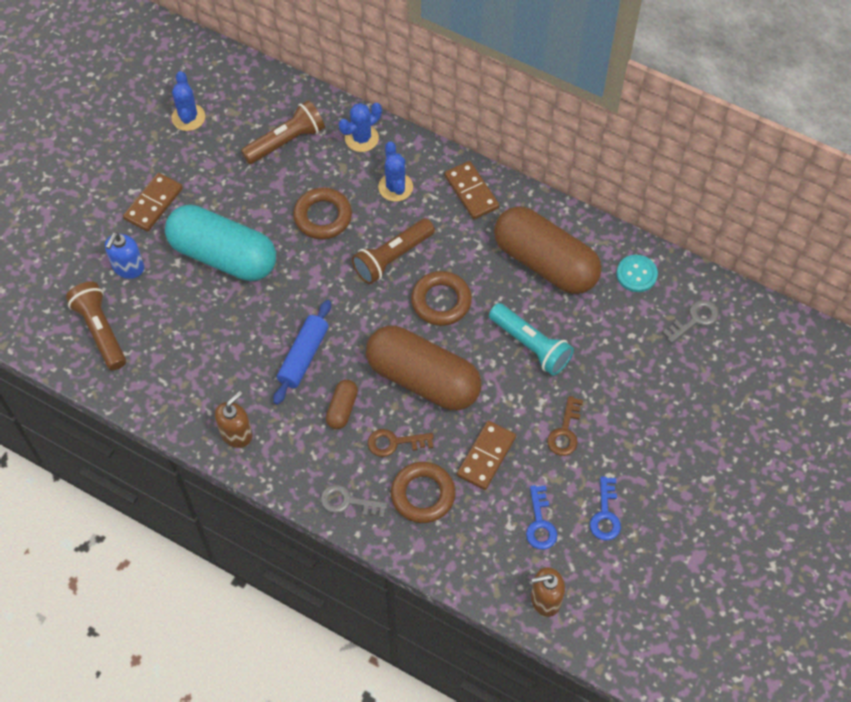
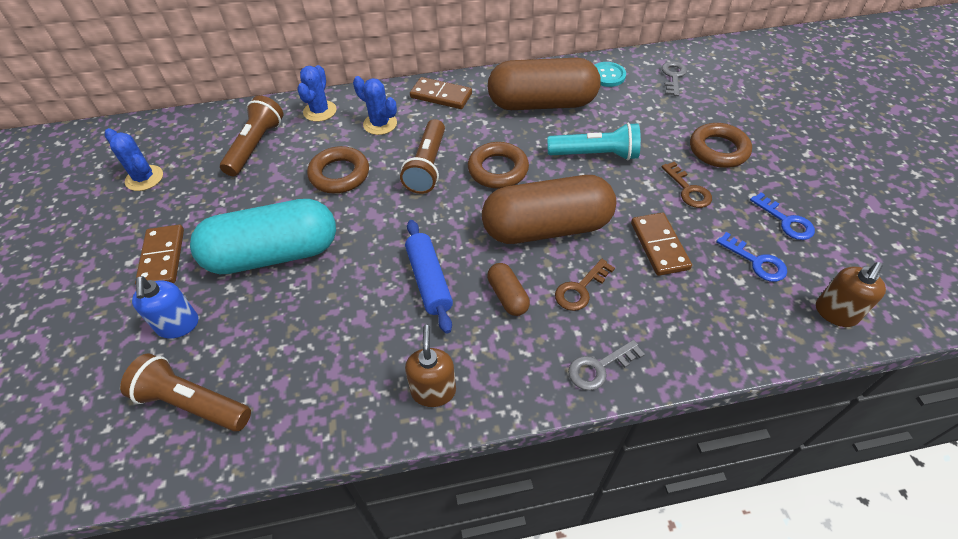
camera: 40 degrees left, 10 degrees down
(423, 495) = (650, 311): brown ring -> brown ring (718, 150)

